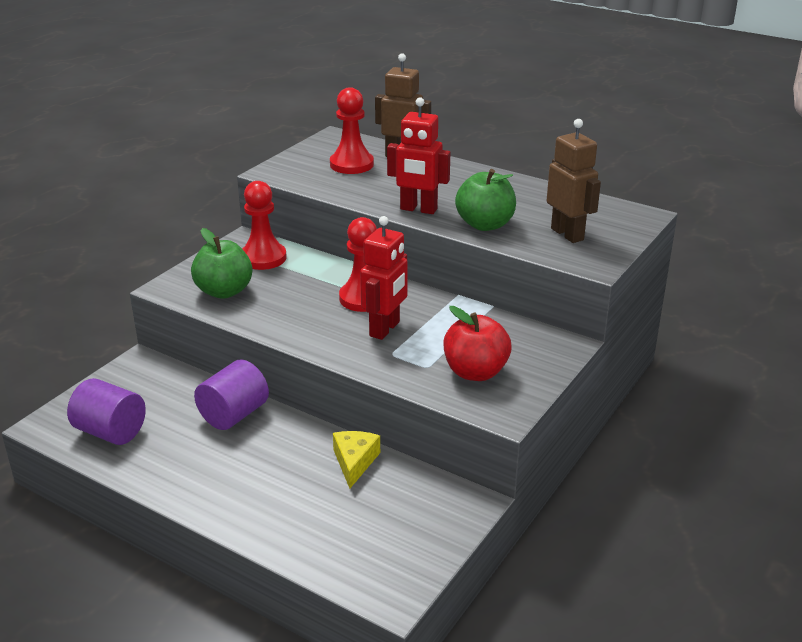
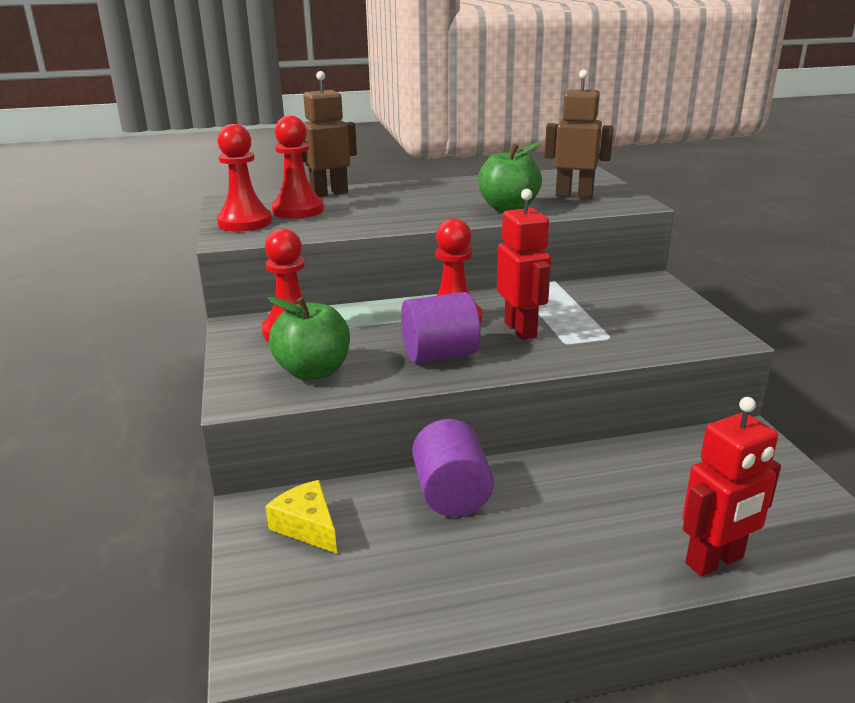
camera: 45 degrees left, 5 degrees down
(110, 432) = (358, 596): purple cylinder -> purple cylinder (440, 354)
(302, 162) = (245, 222): none -> red pawn
(355, 462) = (623, 462): yellow cheese -> yellow cheese (307, 526)
(418, 209) = (434, 217): red robot -> red robot (715, 561)
(475, 372) = (647, 323): red apple -> none

